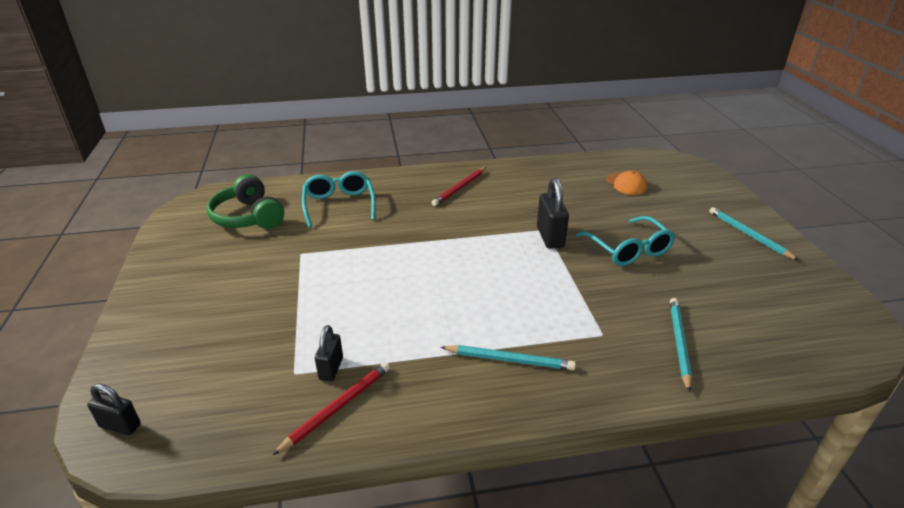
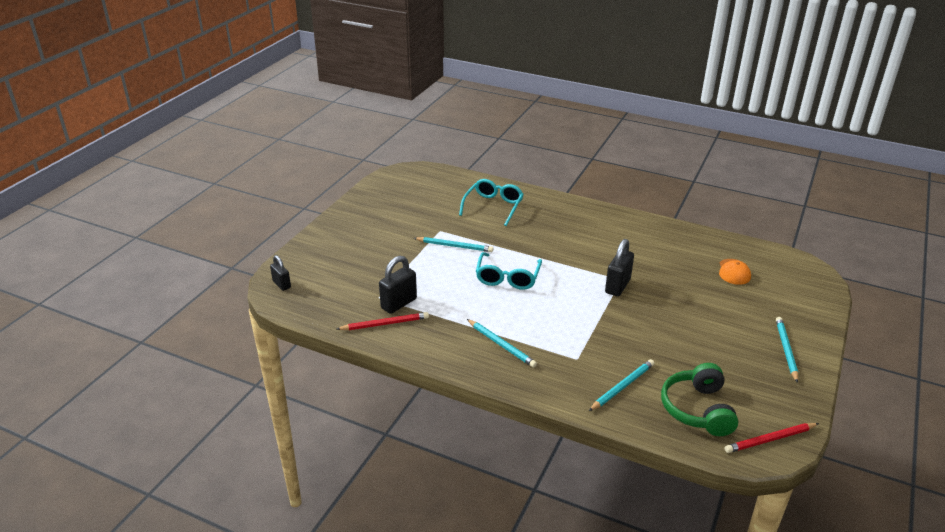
camera: 35 degrees right, 0 degrees up
(248, 217) = (429, 194): green headphones -> green headphones (697, 409)
(331, 368) = (399, 303): black padlock -> black padlock, size x1.59
(336, 264) = (454, 246): none -> turquoise pencil
(460, 188) = (591, 225): red pencil -> red pencil (770, 439)
(628, 250) = (667, 318): turquoise glasses -> turquoise glasses (507, 278)

